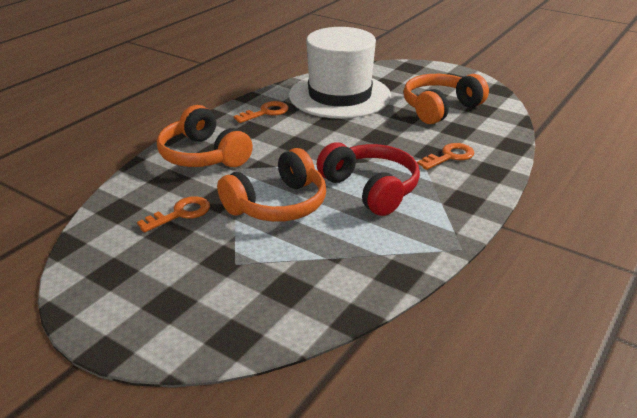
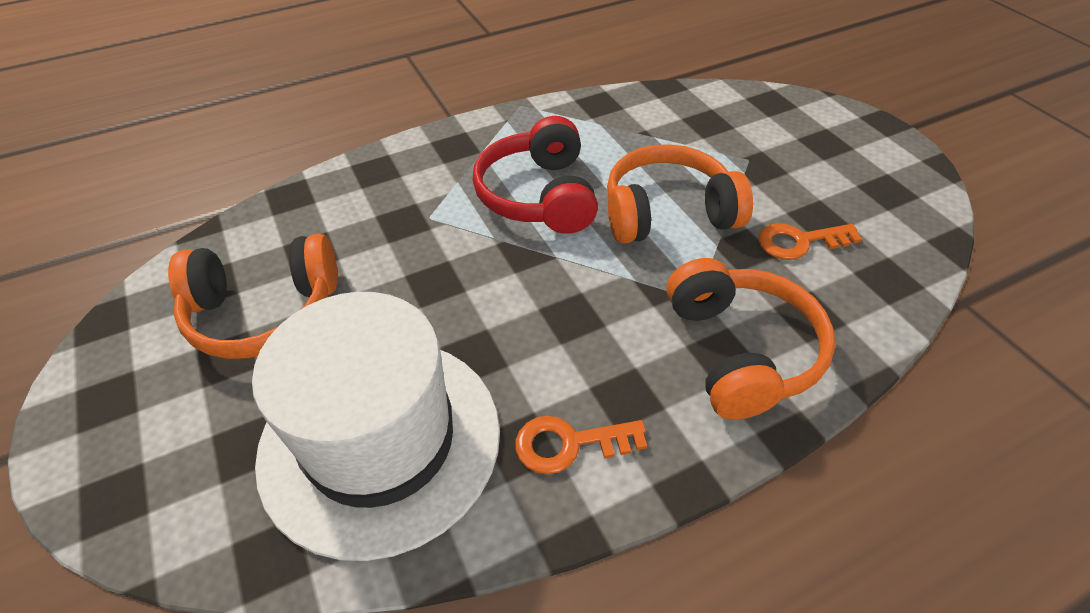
camera: 150 degrees left, 15 degrees up
(449, 156) = (389, 208): orange key -> none

